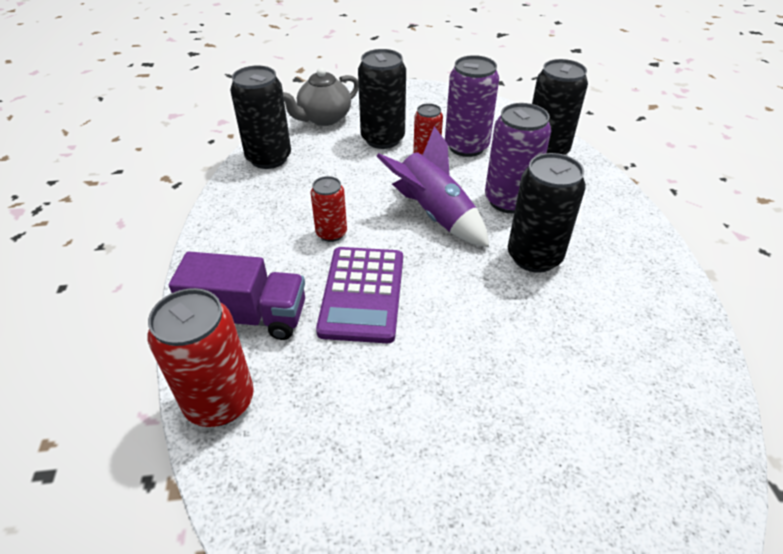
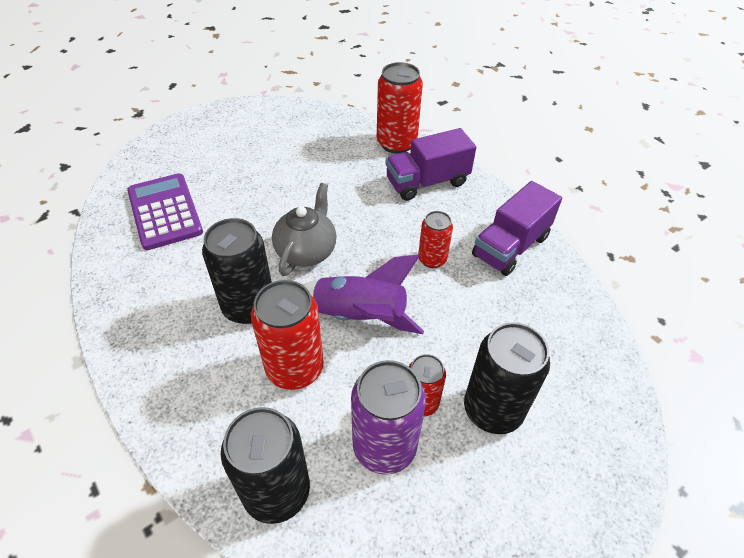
camera: 150 degrees right, 5 degrees up
(249, 217) = (510, 246): none -> purple truck
(269, 158) = (574, 317): black can -> none
(324, 118) = (596, 416): grey teapot -> grey teapot (306, 251)
(362, 294) = (367, 222): purple calculator -> purple calculator (165, 212)
(509, 201) = (295, 368): purple can -> red can

